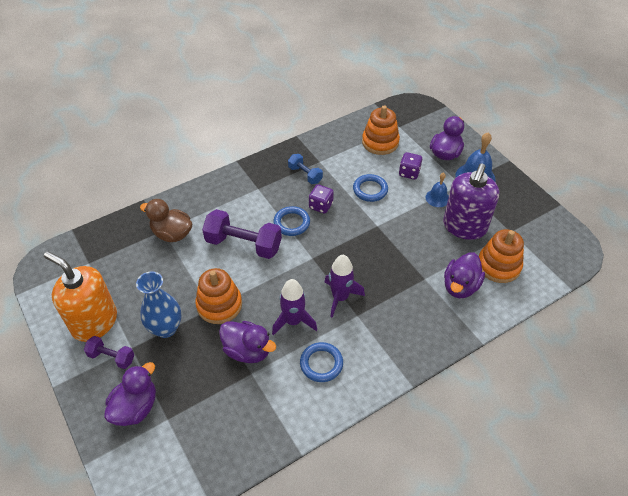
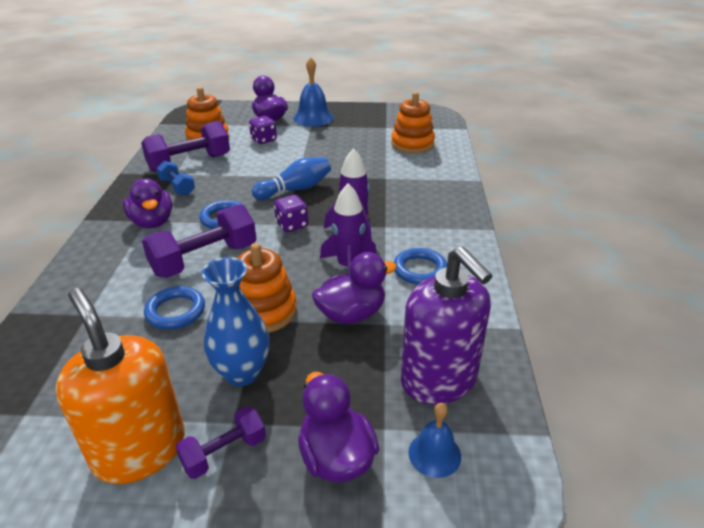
camera: 55 degrees left, 15 degrees down
(94, 322) = (139, 450): orange soap dispenser -> orange soap dispenser turned 75 degrees clockwise
(172, 234) = (105, 308): brown duck -> none
(305, 175) = (177, 187): blue dumbbell -> blue dumbbell turned 60 degrees clockwise
(321, 206) = (229, 194): purple dice -> purple dice (292, 225)
(339, 158) = (189, 163): none -> purple dumbbell
(358, 236) = (295, 189): none -> blue bowling pin
(370, 190) = (252, 163): blue ring -> blue ring (175, 311)
(437, 198) = (310, 139): blue bell -> blue bell (434, 454)
(460, 286) = (413, 166): purple duck -> purple duck (152, 222)
(464, 226) = (355, 141): purple soap dispenser -> purple soap dispenser (439, 379)

